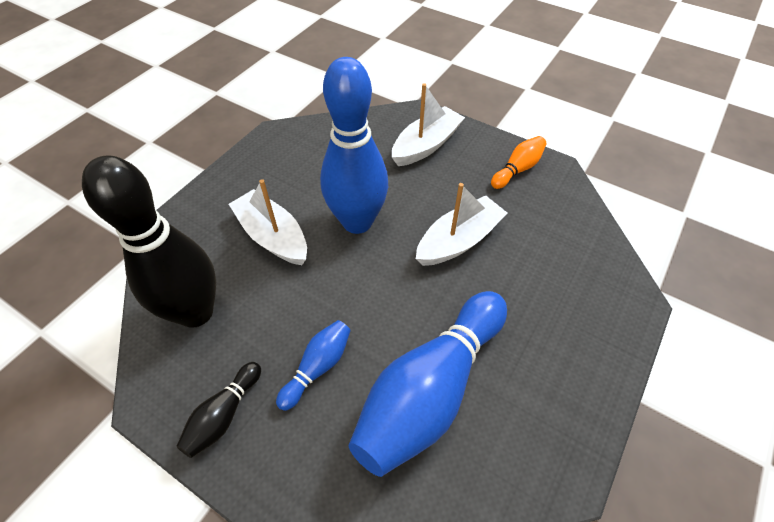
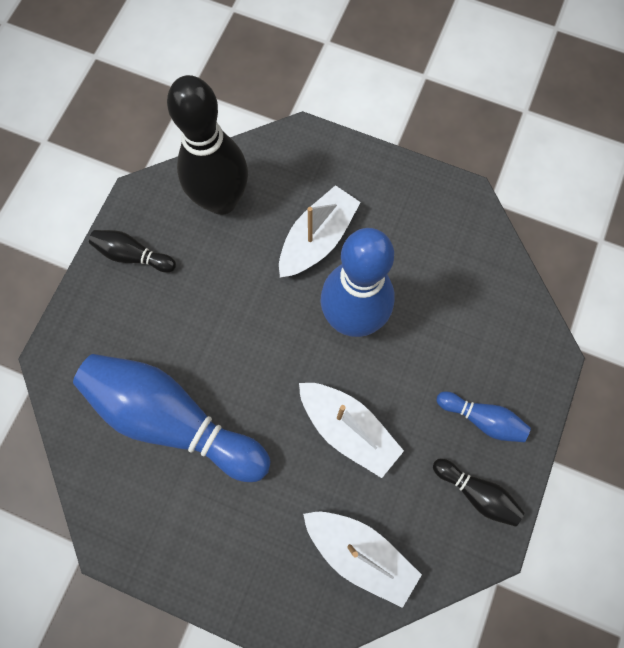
camera: 80 degrees right, 20 degrees up
(318, 367) = (183, 318): blue bowling pin -> blue bowling pin (482, 419)
(426, 145) = (491, 374): white boat -> white boat (359, 553)
(517, 169) = (476, 493): orange bowling pin -> black bowling pin

